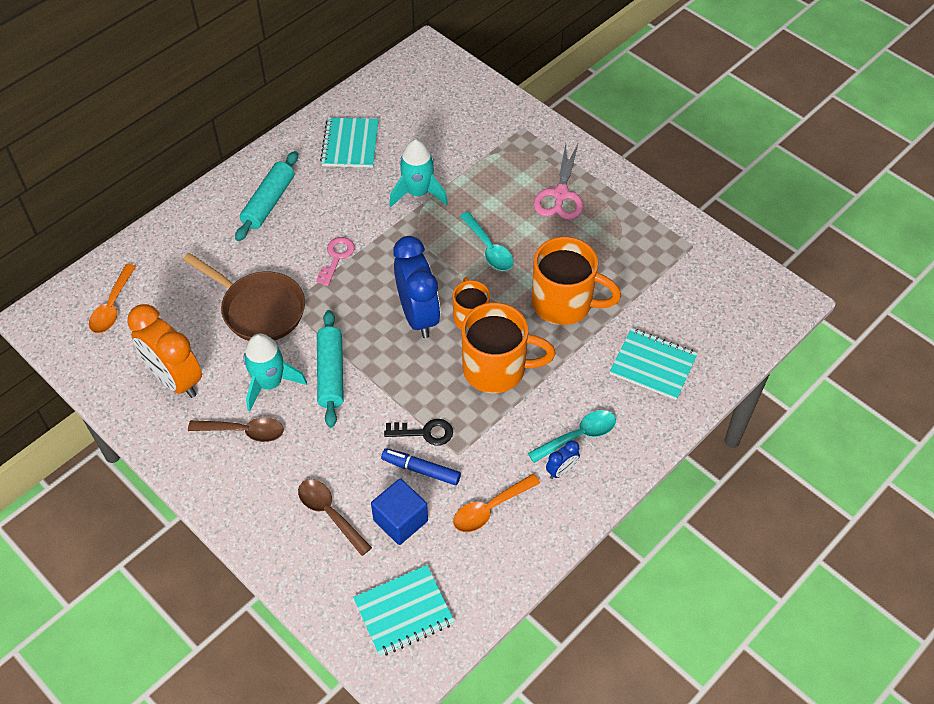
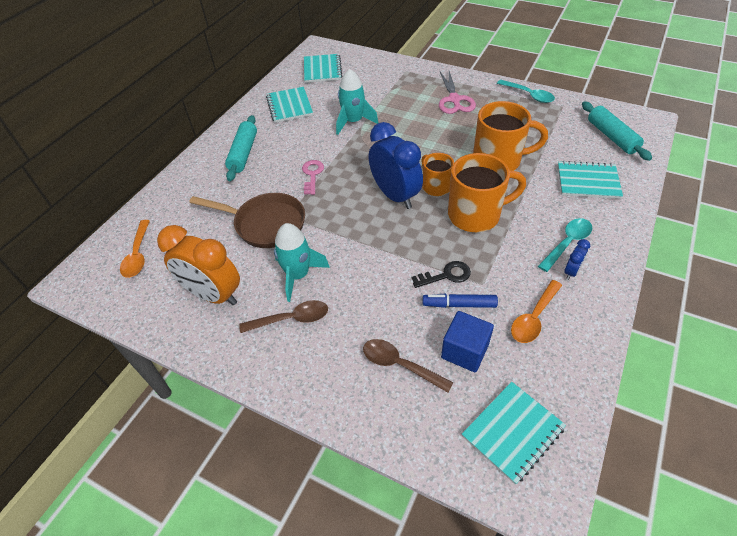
camera: 15 degrees left, 5 degrees down
(331, 373) = (346, 254): turquoise rolling pin -> turquoise rolling pin (612, 137)
(416, 94) = (322, 70): none -> turquoise notebook
(489, 248) = (423, 141): turquoise spoon -> turquoise spoon (529, 95)

